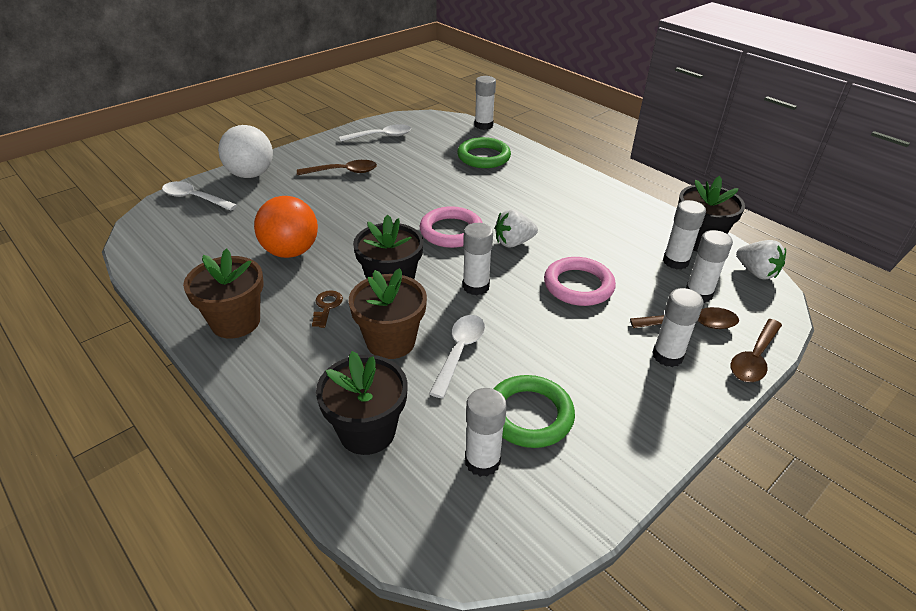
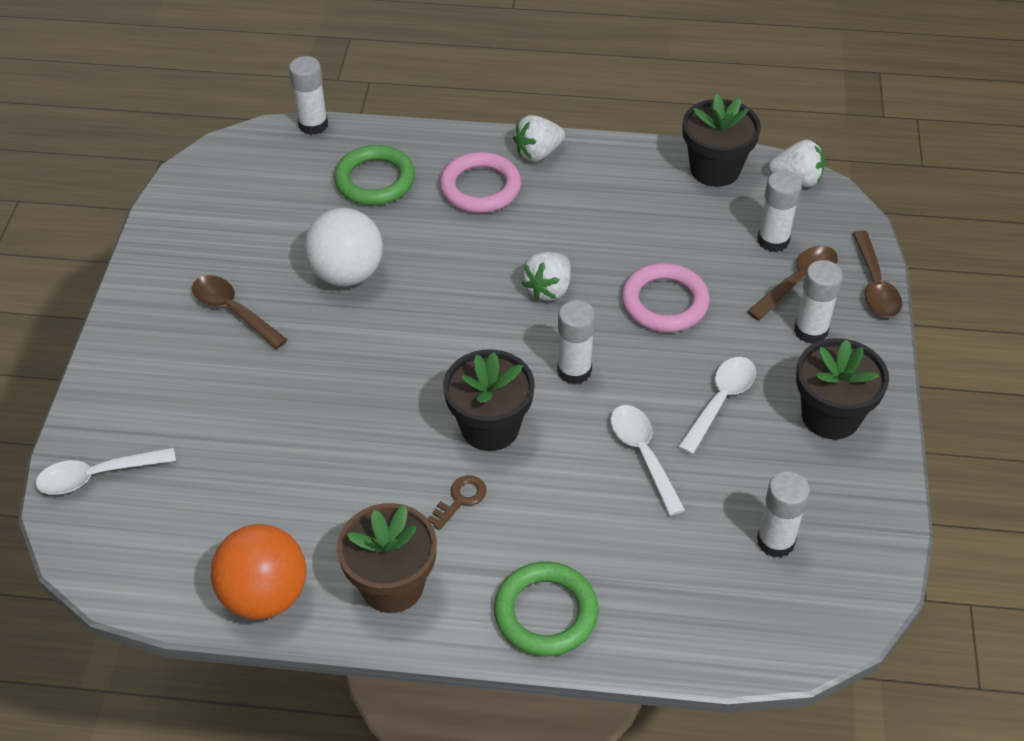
camera: 40 degrees left, 10 degrees up
(250, 174) = (117, 392): white ball -> white ball (347, 274)
(291, 251) = (329, 463): orange ball -> orange ball (265, 595)
(327, 307) = (460, 499): brown key -> brown key turned 75 degrees clockwise
(343, 172) = (233, 311): brown spoon -> brown spoon turned 90 degrees counterclockwise
(367, 431) = (659, 589): black flower pot -> black flower pot (830, 416)
(381, 136) = (204, 222): white spoon -> white spoon (720, 401)
(391, 341) = (570, 490): brown flower pot -> none
(451, 231) = (468, 317): pink ring -> pink ring (480, 187)
(529, 415) = (765, 472): green ring -> green ring (546, 613)
(589, 184) = (538, 153): none -> white strawberry
(675, 262) = (719, 212): white glue stick -> none

